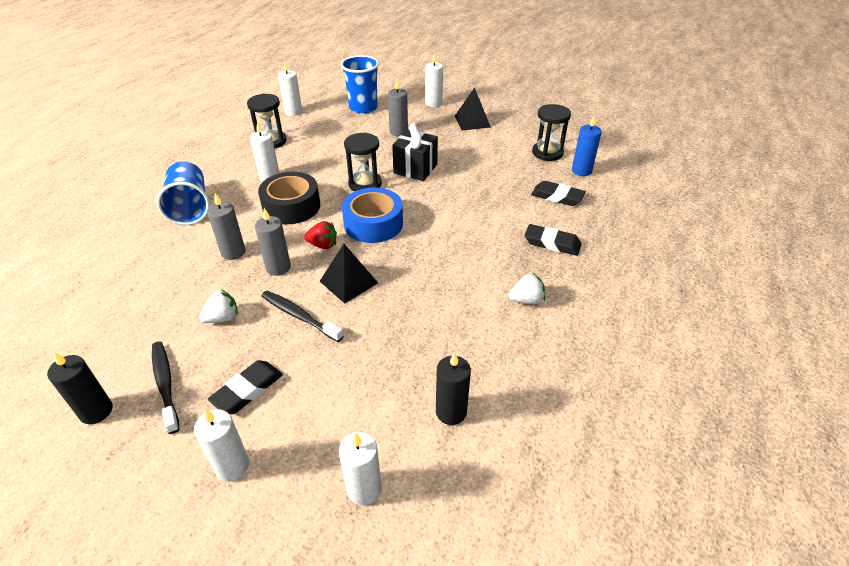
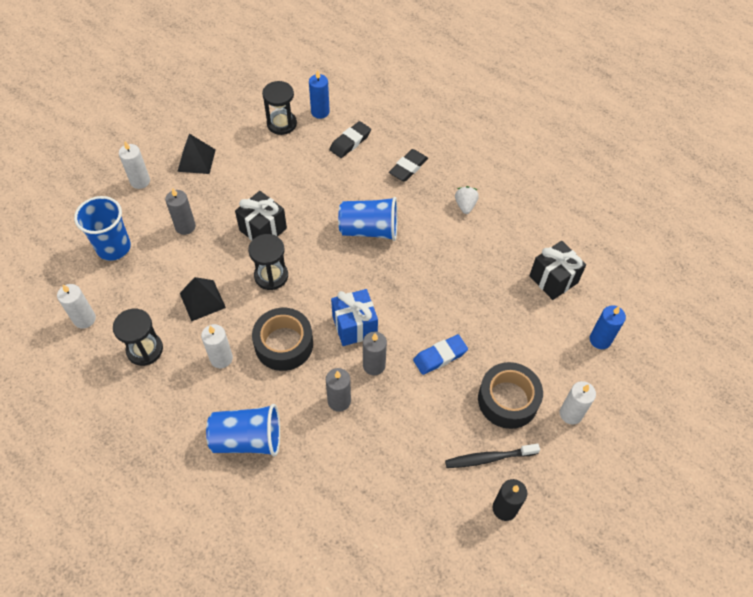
camera: 75 degrees left, 15 degrees up
(223, 318) = (426, 414): white strawberry -> none
(247, 390) = (508, 400): black eraser -> black tape
(299, 316) = (440, 356): black toothbrush -> blue eraser
(323, 245) = (354, 326): red strawberry -> blue gift
(348, 282) = (409, 315): black pyramid -> black pyramid (202, 300)
(364, 489) = (600, 340): white candle -> blue candle
(373, 224) = (337, 282): blue tape -> none
(448, 232) = (369, 230): none -> blue cup
(451, 412) = (553, 279): black candle -> black gift

